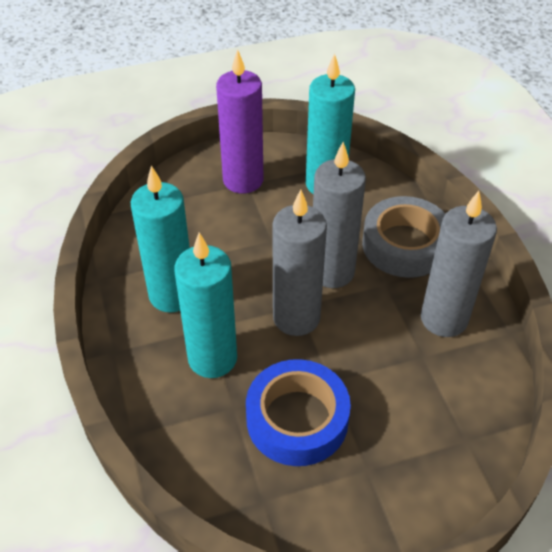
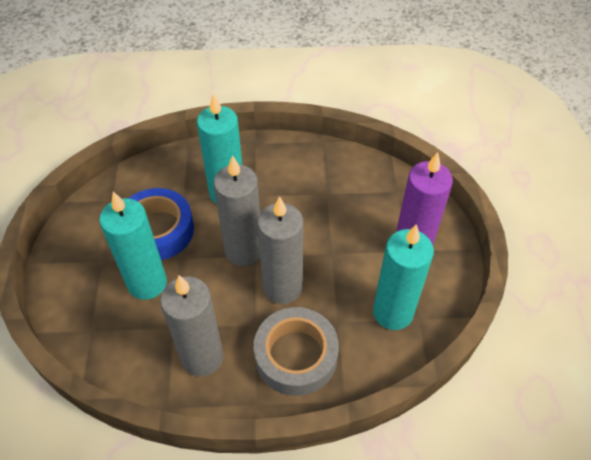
camera: 105 degrees right, 5 degrees up
(172, 295) = (293, 179): turquoise candle -> turquoise candle (147, 283)

